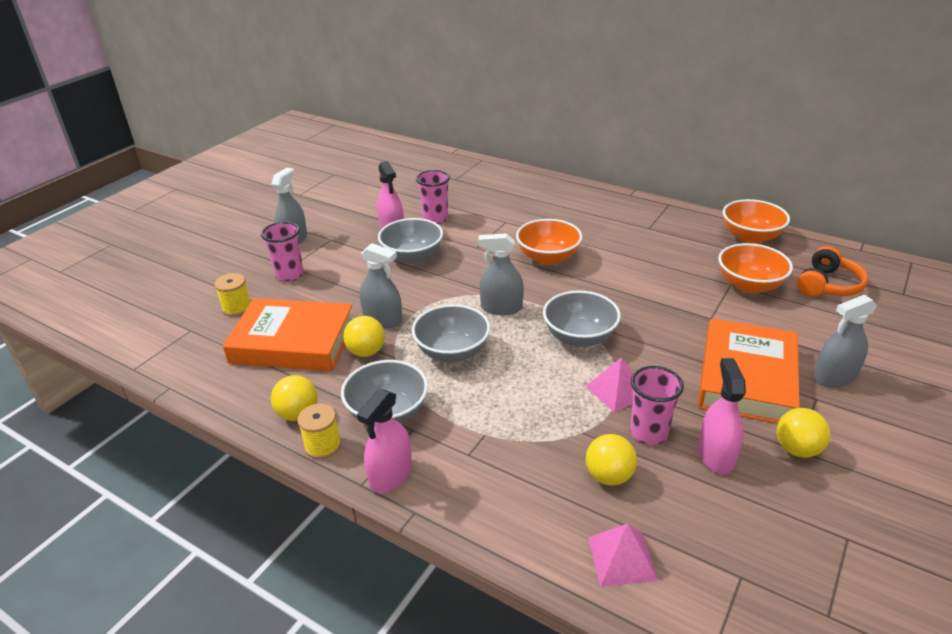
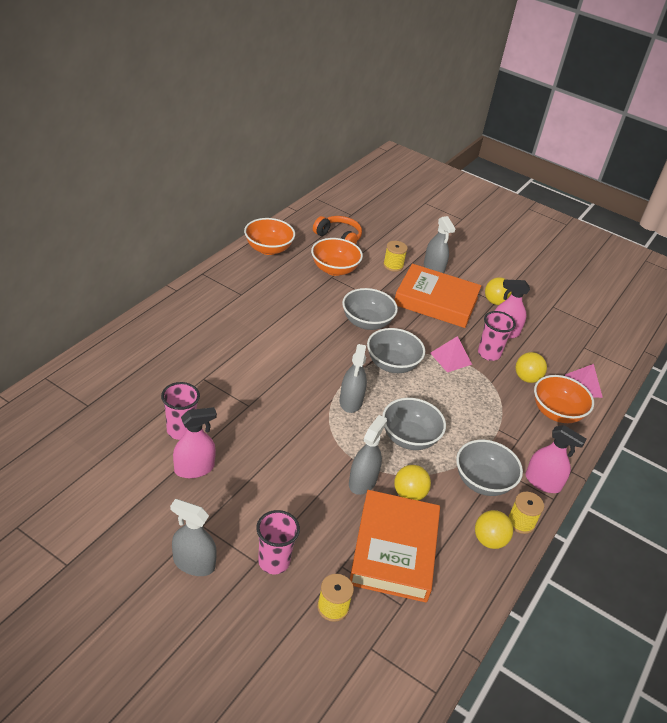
camera: 95 degrees left, 5 degrees up
(412, 256) = (256, 454): grey bowl -> grey bowl (366, 322)
(548, 258) = (277, 361): orange bowl -> orange bowl (556, 412)
(805, 335) = (393, 265): none -> yellow spool

